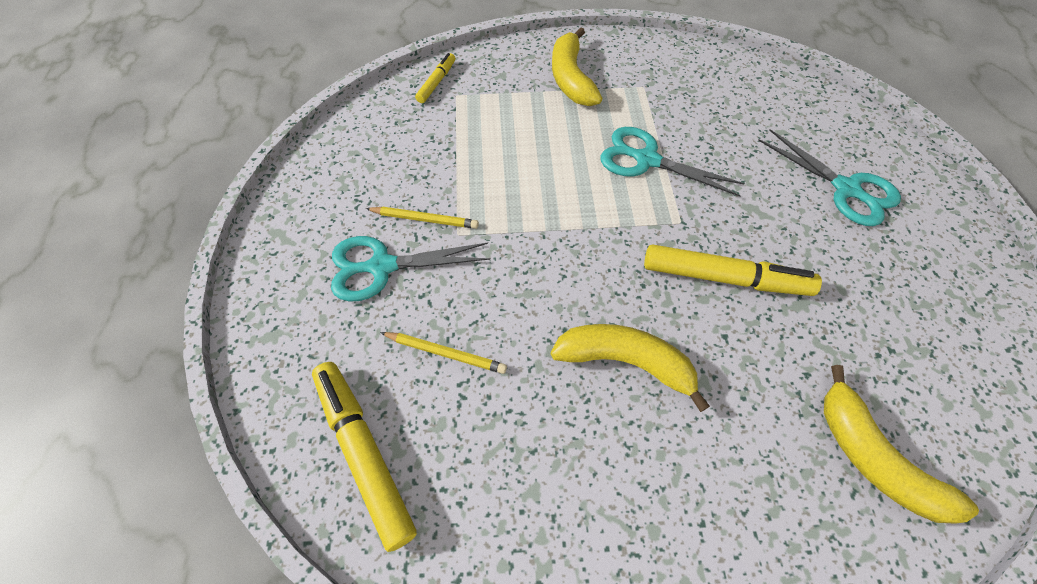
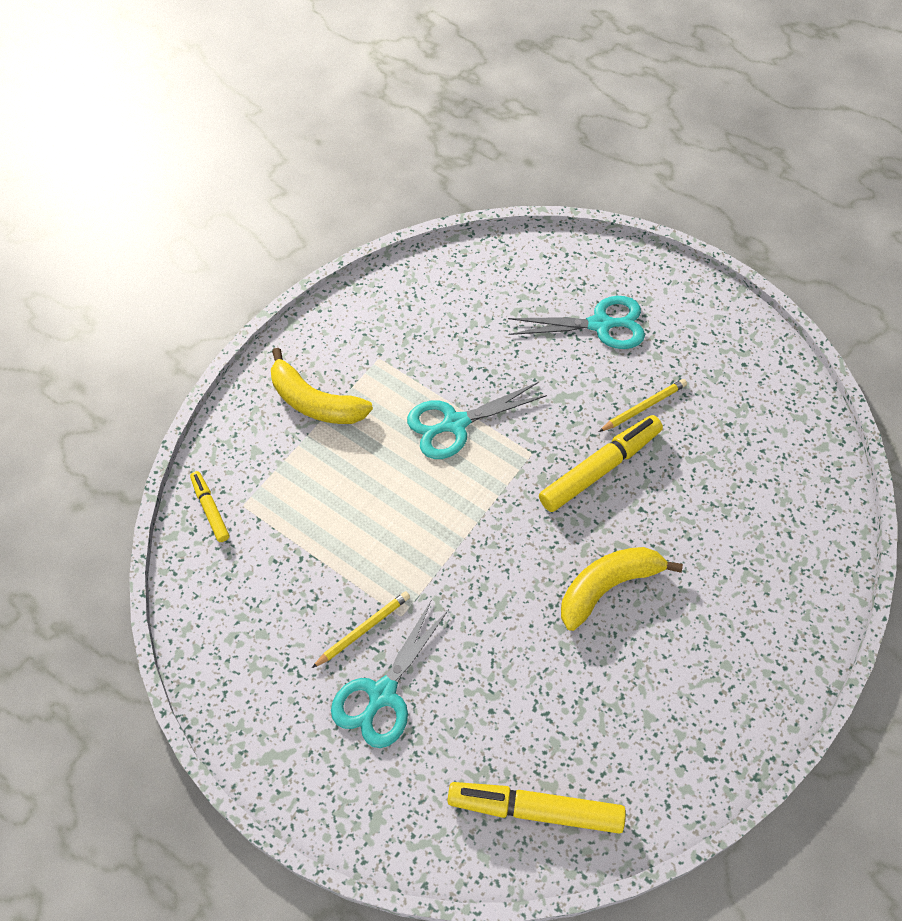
camera: 50 degrees left, 0 degrees up
(446, 353) = (502, 700): yellow pencil -> yellow pencil (644, 407)
(873, 458) = (780, 503): yellow banana -> none

